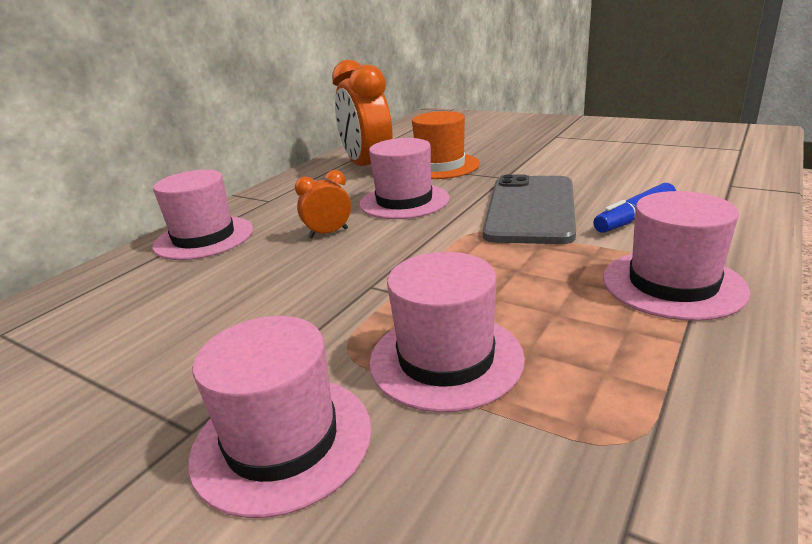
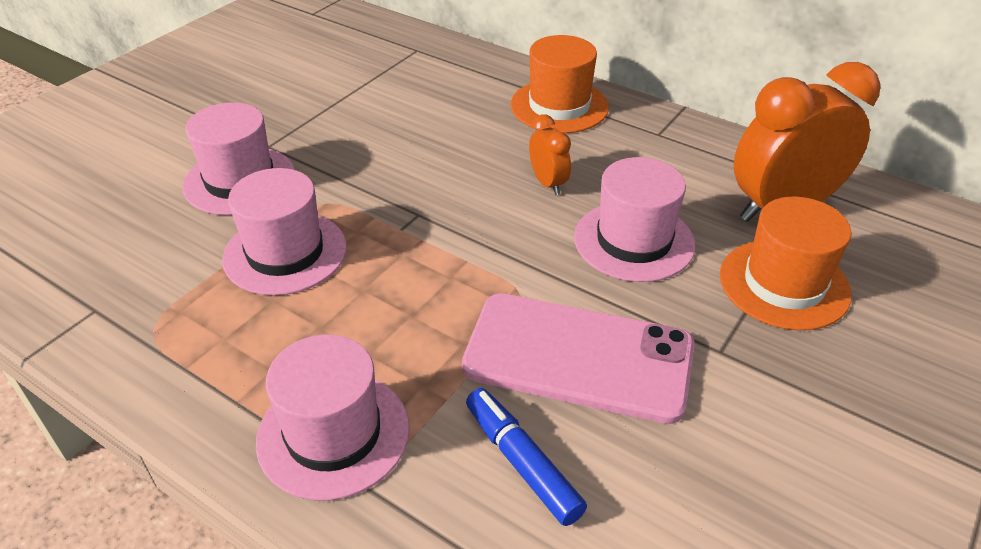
camera: 90 degrees right, 15 degrees up
(204, 238) = (559, 106): pink hat -> orange hat
(530, 209) = (578, 357): grey phone -> pink phone

